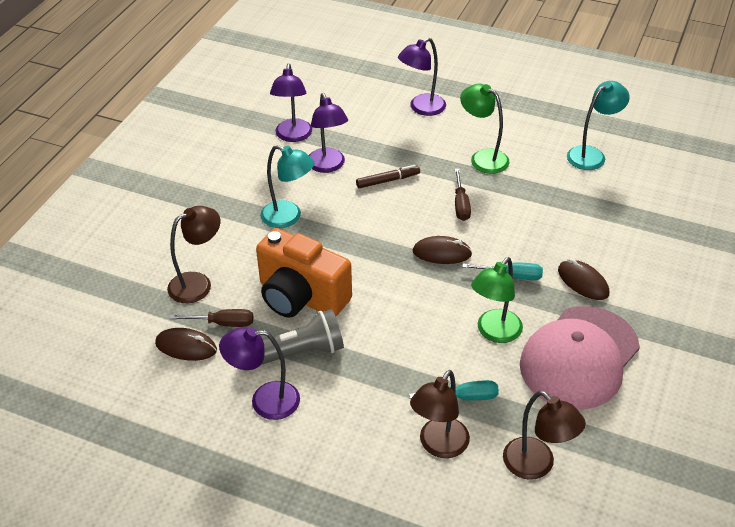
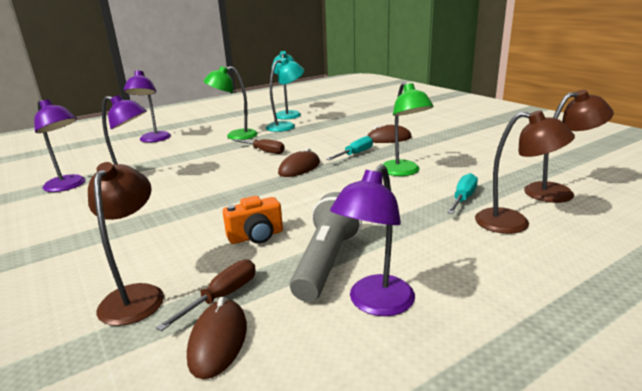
camera: 55 degrees left, 20 degrees down
(186, 347) = (218, 341): brown mouse -> brown mouse turned 45 degrees counterclockwise
(288, 217) = (151, 214): turquoise lamp -> turquoise lamp (286, 126)
(301, 297) = (256, 236): orange camera -> orange camera, size x0.51
(388, 180) = (195, 166): brown marker -> none
(439, 446) = (514, 223): brown lamp -> brown lamp turned 45 degrees counterclockwise
(579, 357) = (456, 155): pink cap -> none

